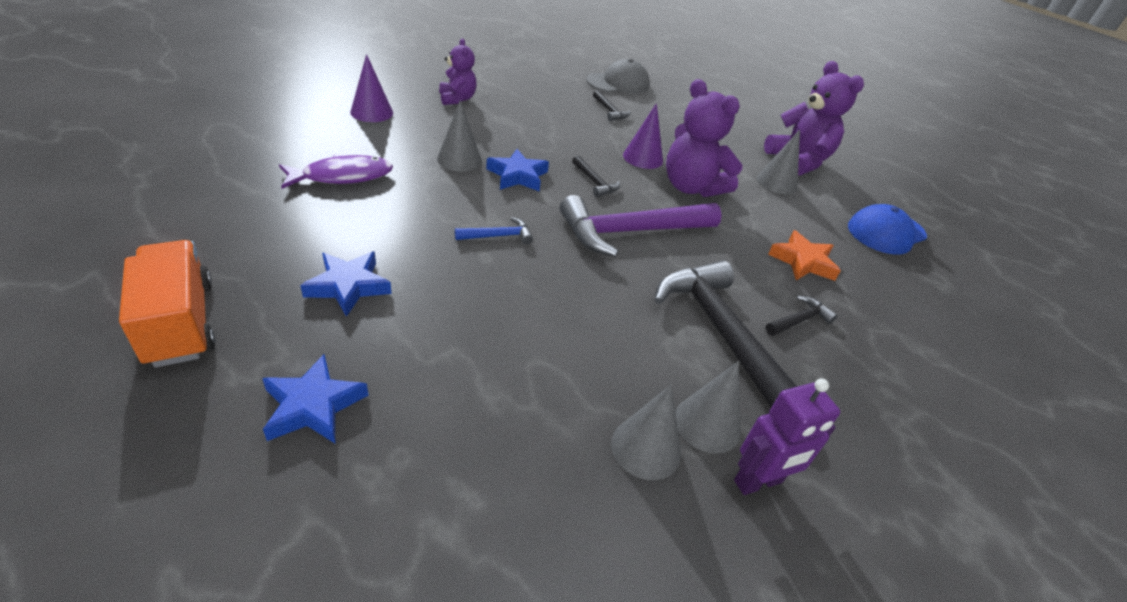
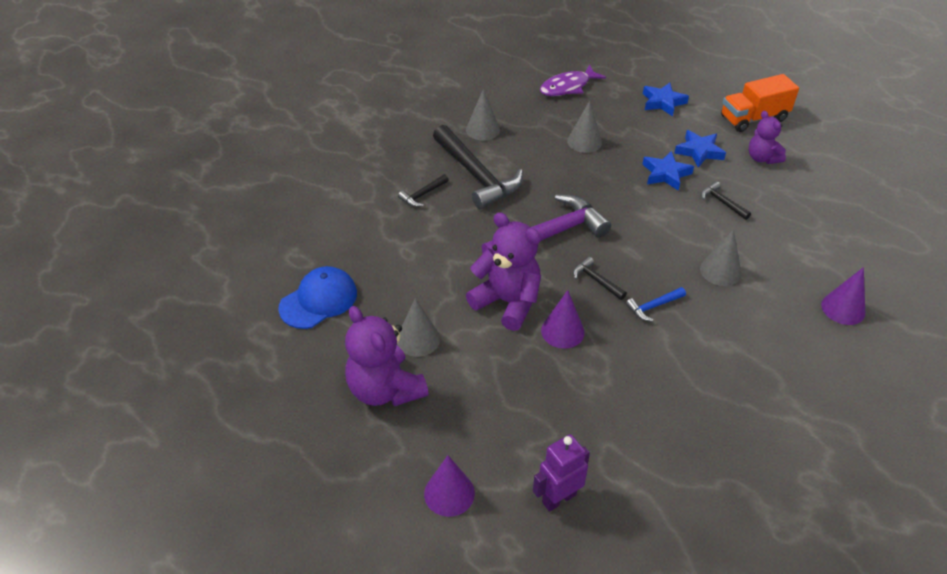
camera: 175 degrees right, 5 degrees up
(180, 323) = (753, 118): orange truck -> orange truck turned 105 degrees clockwise
(343, 176) = (783, 225): purple fish -> purple fish (567, 87)
(457, 99) = (793, 364): purple teddy bear -> purple teddy bear (762, 158)
(498, 236) = (641, 205): blue hammer -> blue hammer (653, 307)
(518, 176) = (662, 267): blue star -> blue star (665, 174)
(610, 111) = (624, 411): black hammer -> black hammer (722, 202)
(618, 83) = (638, 496): grey cap -> none
(646, 448) = (511, 115): grey cone -> grey cone (584, 141)
(742, 110) = (449, 493): none -> purple cone
(758, 482) = (458, 114): purple robot -> purple robot (558, 498)
(803, 261) = (410, 244): orange star -> none

